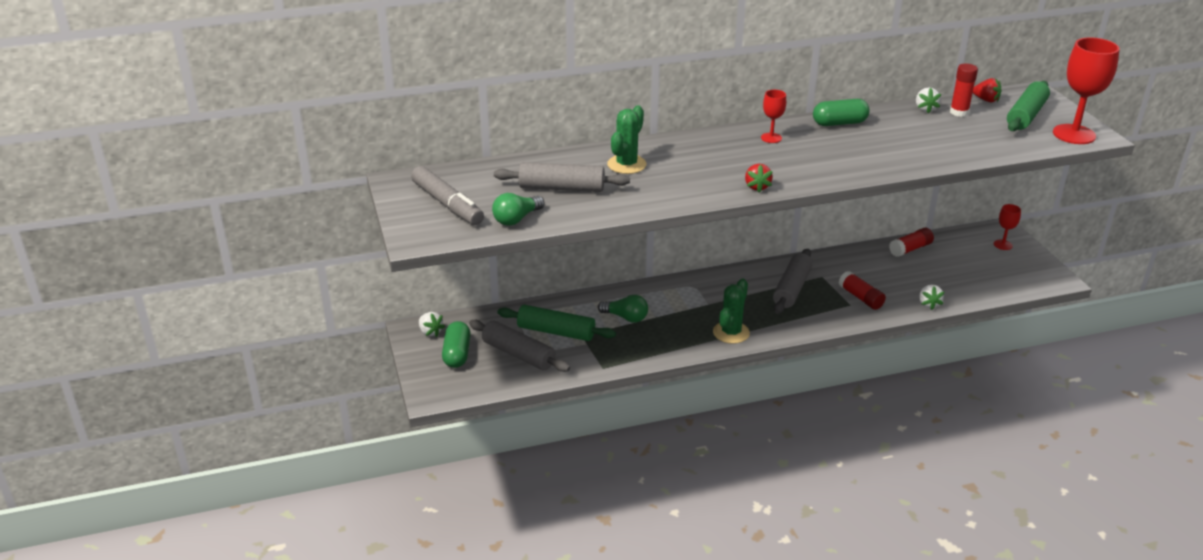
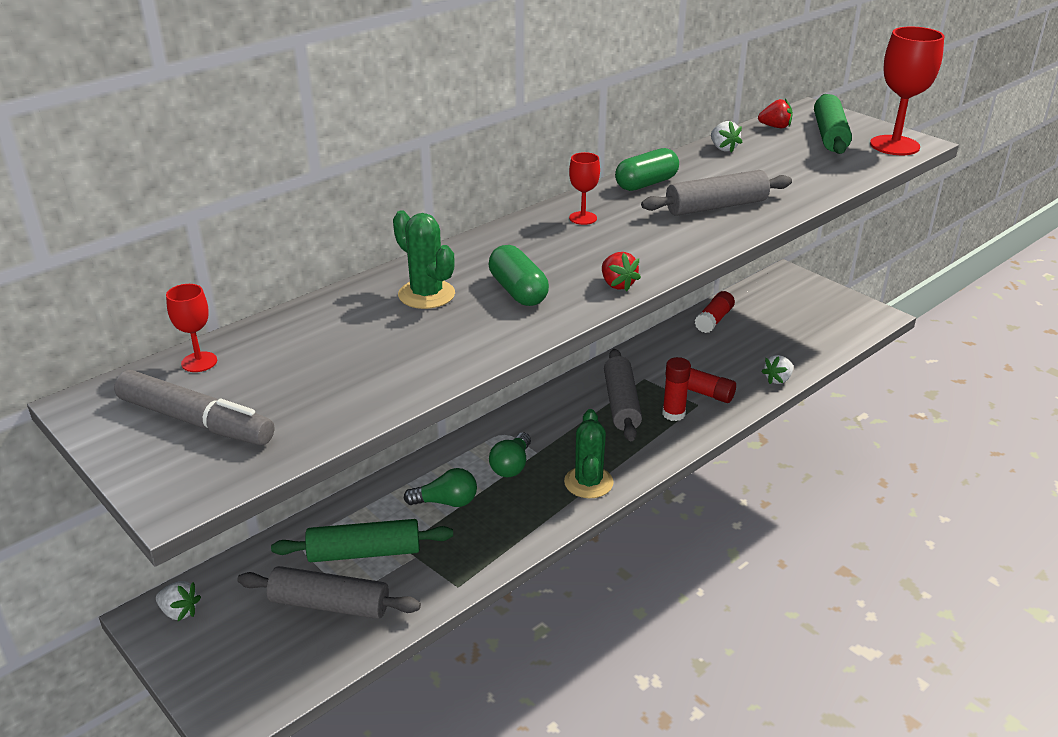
camera: 25 degrees left, 0 degrees up
(457, 354) = (238, 634): green capsule -> green capsule (518, 291)
(516, 219) = (322, 416): green light bulb -> green light bulb (511, 465)
(561, 188) = (358, 350): grey rolling pin -> grey rolling pin (716, 206)
(626, 164) = (426, 294): green cactus -> green cactus turned 45 degrees counterclockwise
(928, 304) = (777, 379): white strawberry -> white strawberry turned 75 degrees clockwise
(959, 112) = (761, 145): red glue stick -> red glue stick (673, 414)
(1003, 245) = (800, 291): red goblet -> red goblet (199, 362)

